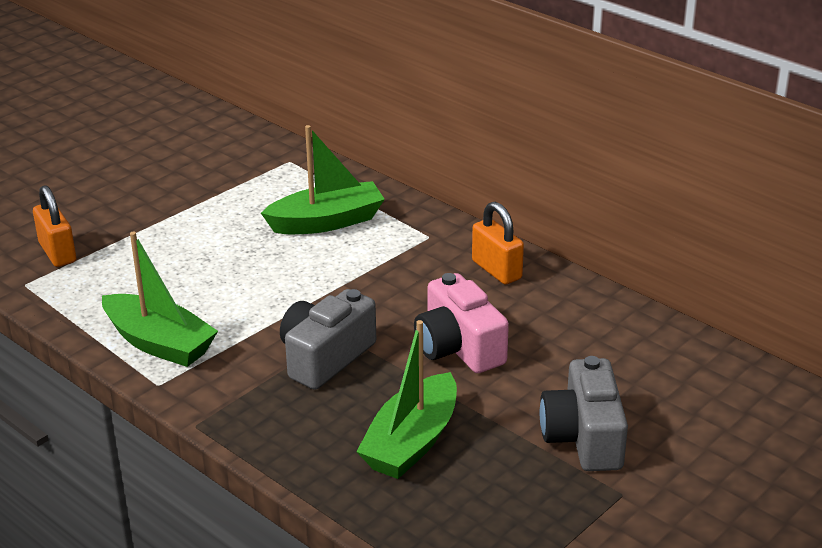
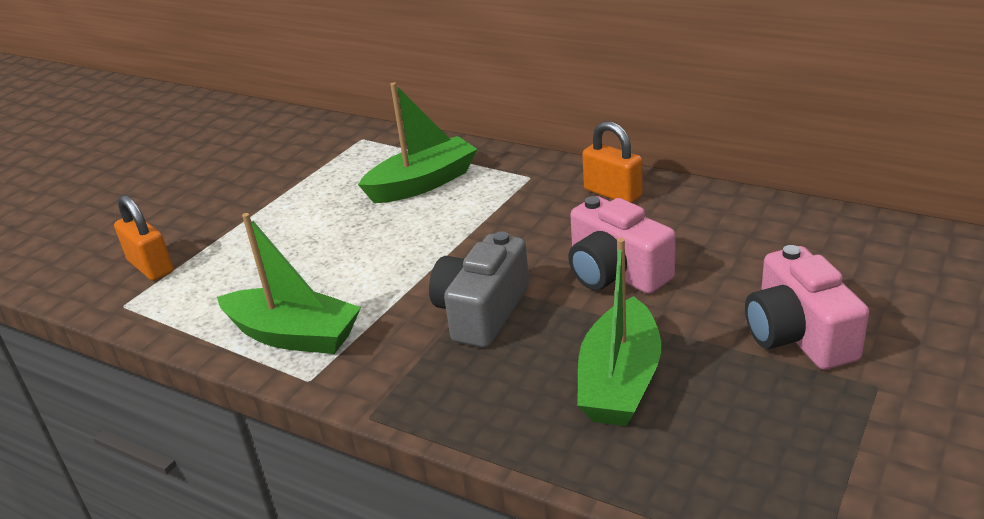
camera: 10 degrees left, 0 degrees up
(584, 437) = (798, 335): grey camera -> pink camera

